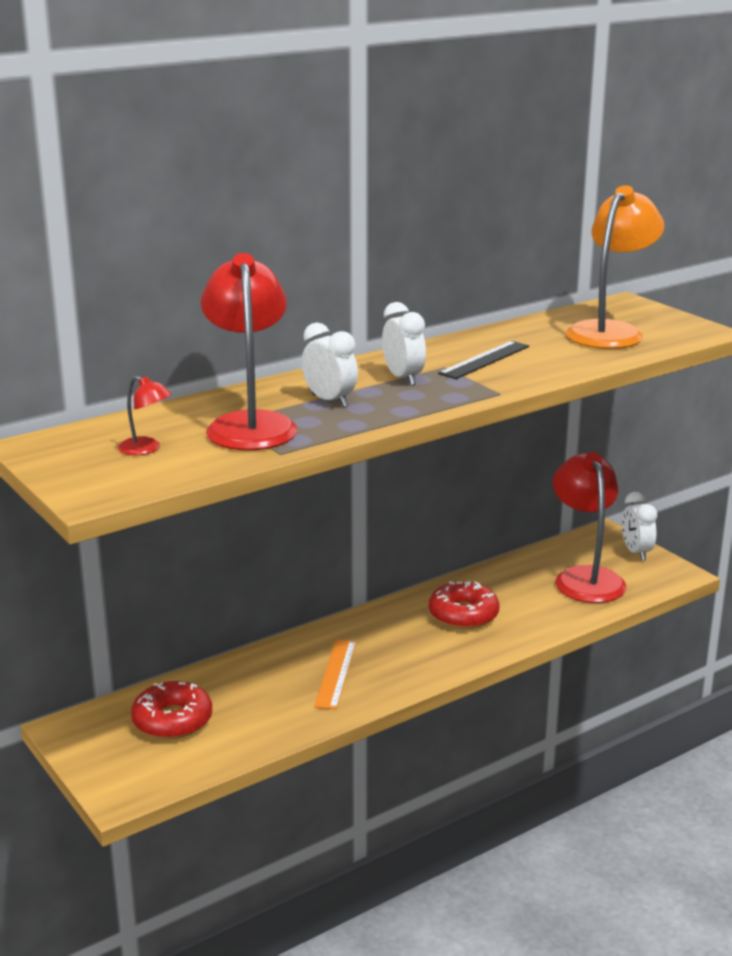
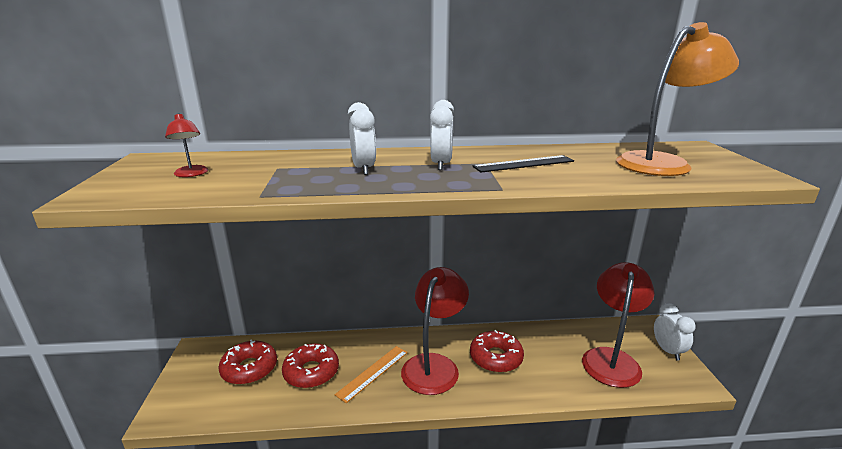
camera: 30 degrees right, 0 degrees up
(250, 424) = (283, 173): red lamp -> red lamp (434, 365)
(258, 697) = (311, 372): none -> red donut
(636, 552) = (667, 351): white clock -> white clock turned 150 degrees clockwise

